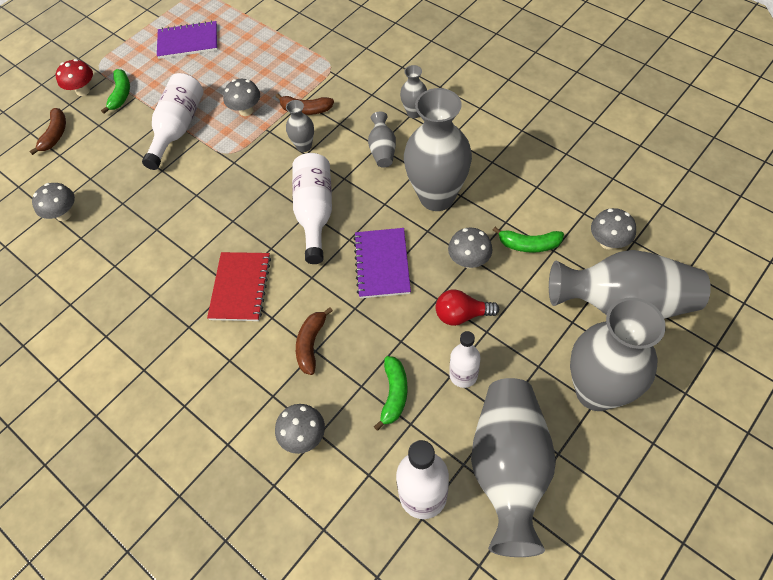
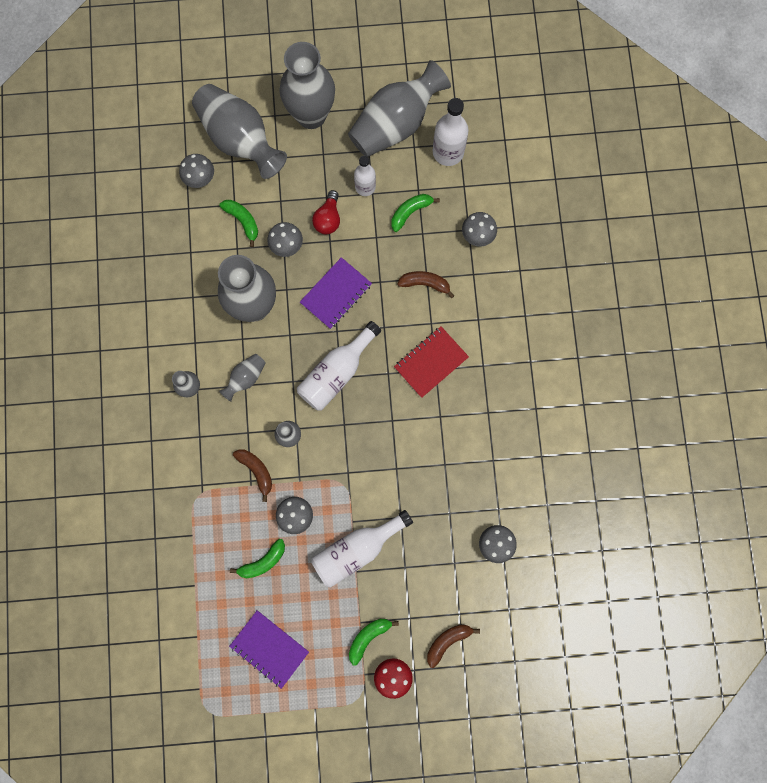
camera: 140 degrees left, 20 degrees up
(242, 73) = (263, 562): none -> green banana
(311, 344) = (425, 284): brown banana -> brown banana turned 135 degrees counterclockwise
(461, 315) = (328, 219): red light bulb -> red light bulb turned 60 degrees clockwise

